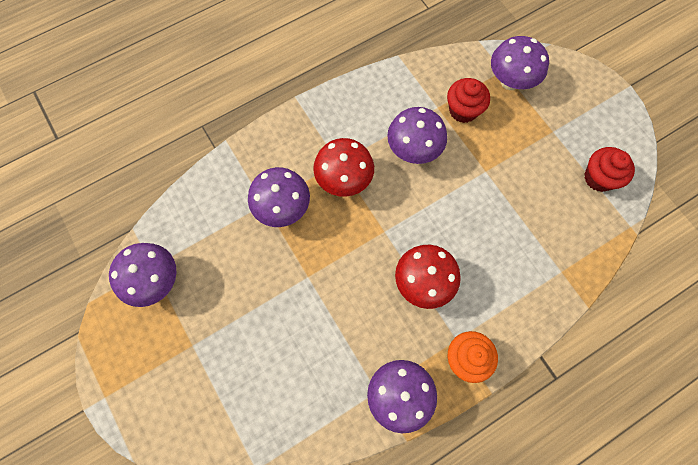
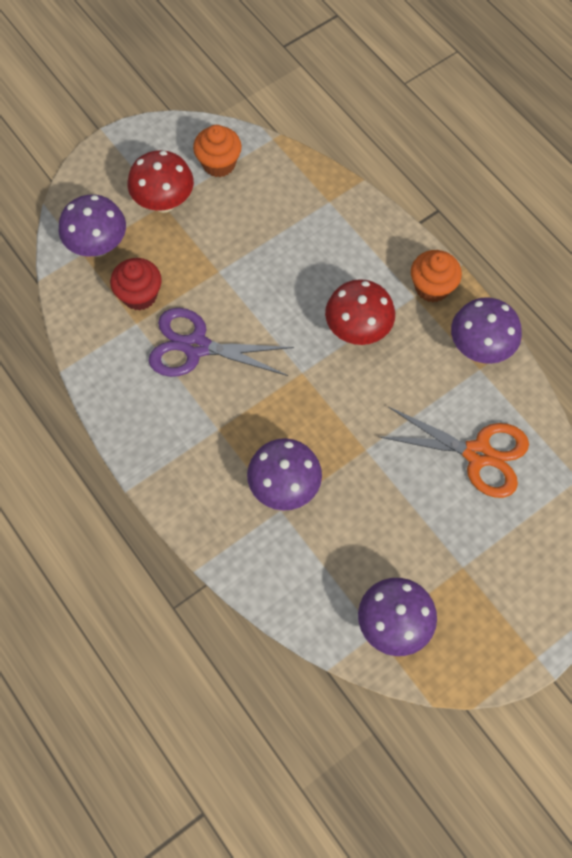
camera: 95 degrees left, 5 degrees down
(292, 375) = (478, 454): none -> orange scissors
(344, 180) = (241, 421): red mushroom -> red mushroom (164, 202)
(413, 150) = (196, 347): purple mushroom -> purple scissors
(599, 178) = (219, 164): red cupcake -> orange cupcake

